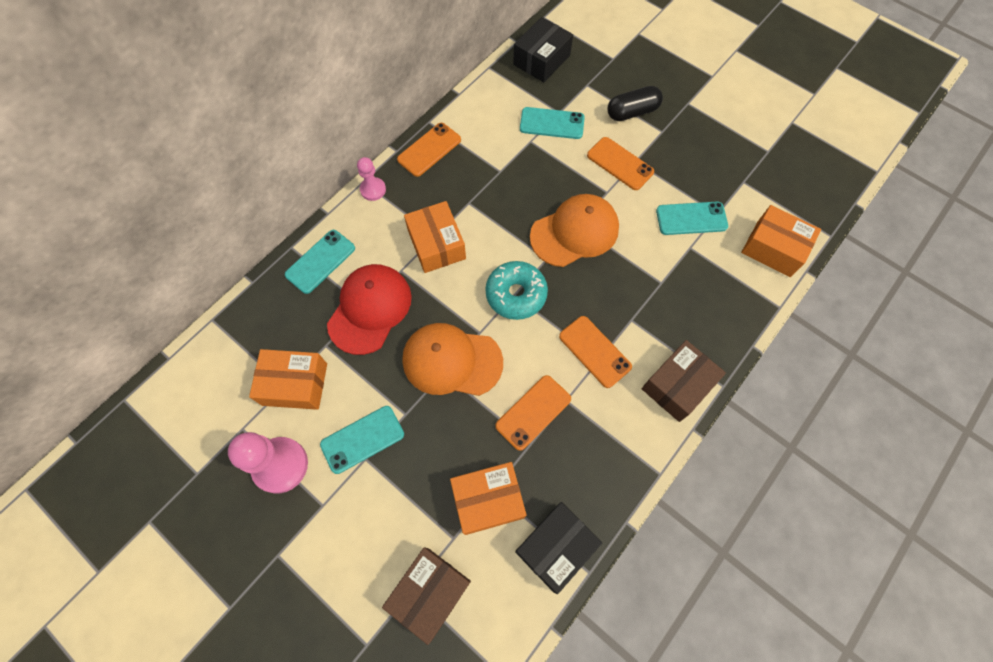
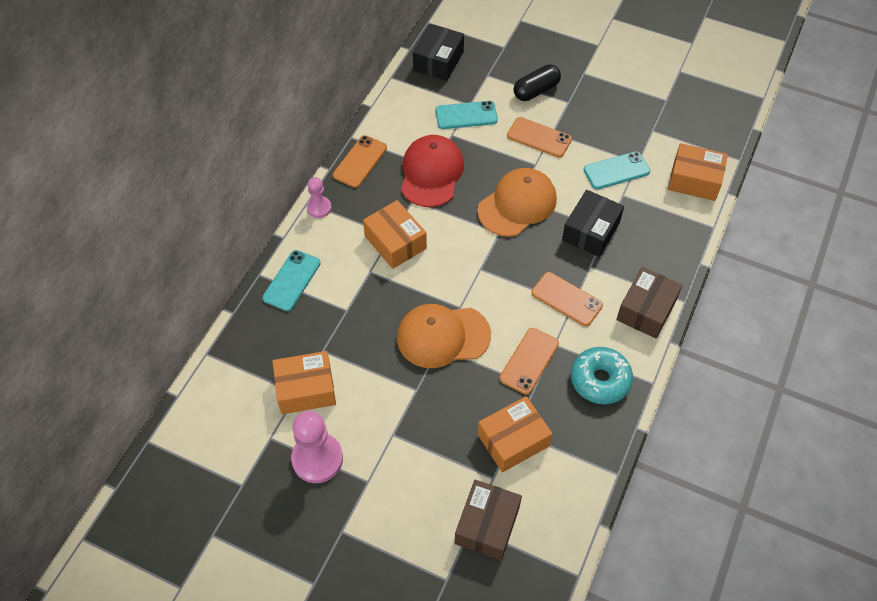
camera: 15 degrees left, 10 degrees down
(362, 439) = (384, 419): turquoise phone -> none
(370, 309) = (353, 311): red cap -> red cap (431, 173)
(516, 294) = (482, 268): turquoise donut -> turquoise donut (600, 380)
(555, 547) = (583, 462): black box -> black box (590, 231)

